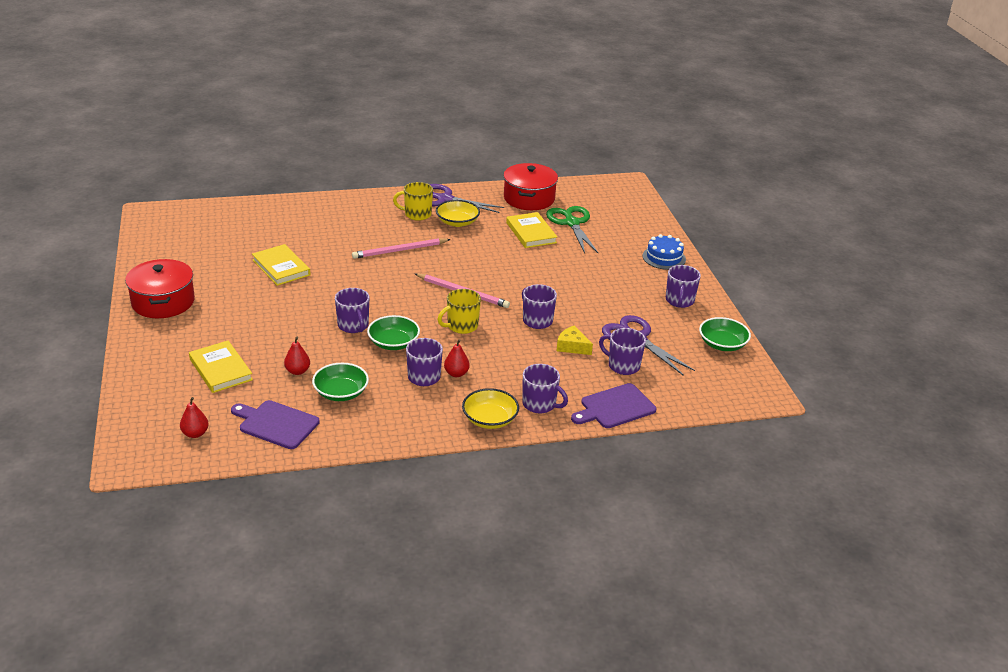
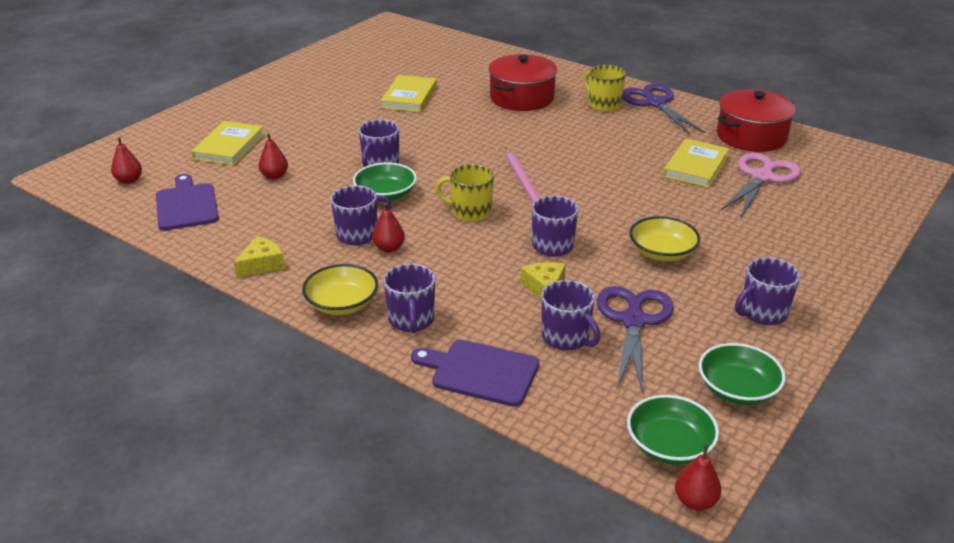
camera: 50 degrees right, 0 degrees up
(163, 302) = (284, 84): red pot -> red pot (522, 98)
(341, 392) = (272, 209): green bowl -> green bowl (669, 445)
(400, 250) = (532, 126): pink pencil -> none
(402, 428) = (262, 264): none -> yellow cheese
(457, 222) = (632, 126): yellow bowl -> yellow bowl (662, 252)
(572, 223) = (762, 177): green scissors -> pink scissors
(622, 366) = (566, 338): purple mug -> purple mug turned 150 degrees clockwise
(664, 258) = (823, 260): blue cake -> none
(777, 402) = (695, 501): none -> red pear

